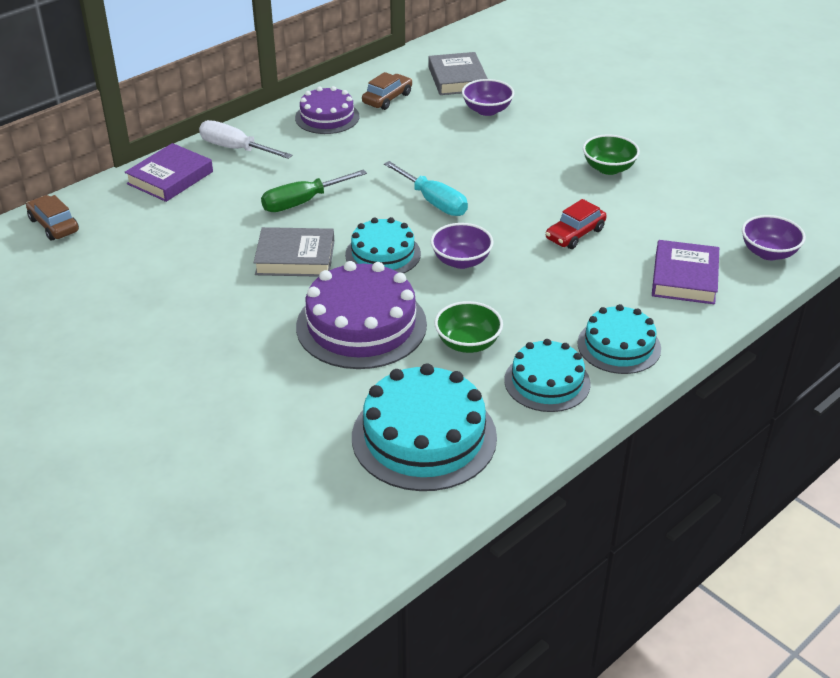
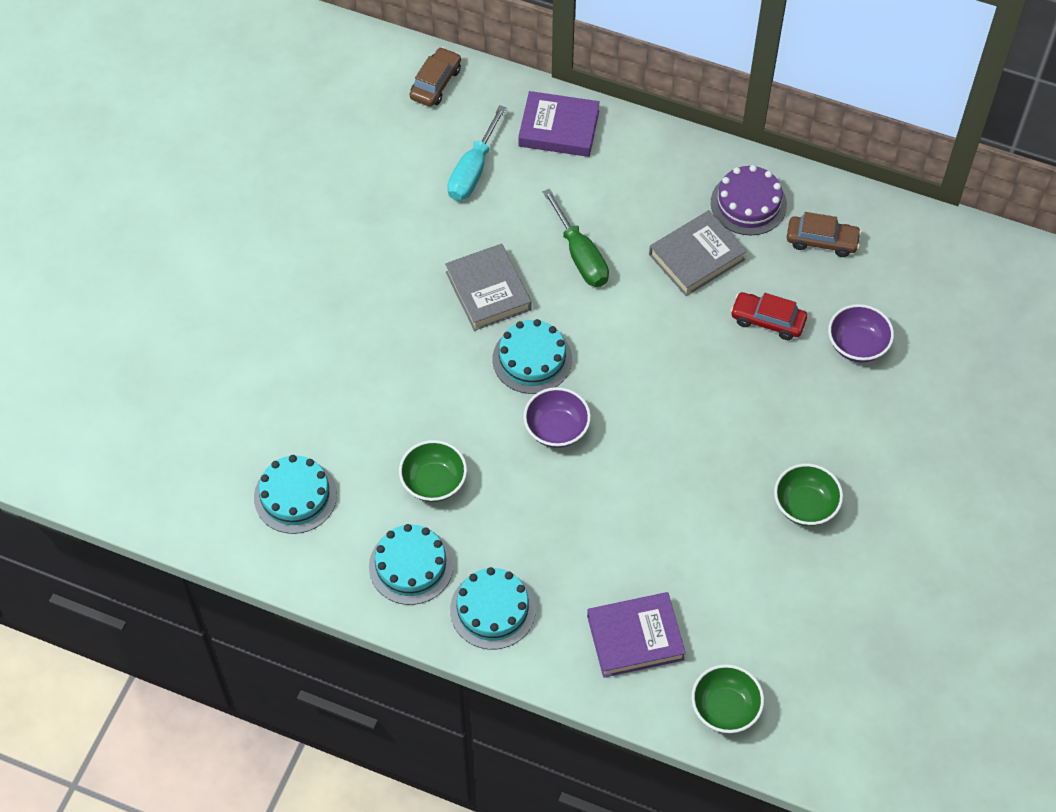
camera: 65 degrees right, 20 degrees up
(235, 149) = (640, 154): white screwdriver -> none
(303, 202) = (580, 255): green screwdriver -> green screwdriver turned 150 degrees counterclockwise
(361, 325) = (417, 387): purple cake -> none
(424, 437) = (295, 496): turquoise cake -> turquoise cake, size x0.62
(433, 202) = (645, 365): turquoise screwdriver -> turquoise screwdriver (473, 170)
(457, 79) = (910, 289): grey book -> grey book (696, 257)
(575, 234) = (658, 513): red car -> red car (767, 320)
(768, 253) = (725, 708): purple bowl -> green bowl

